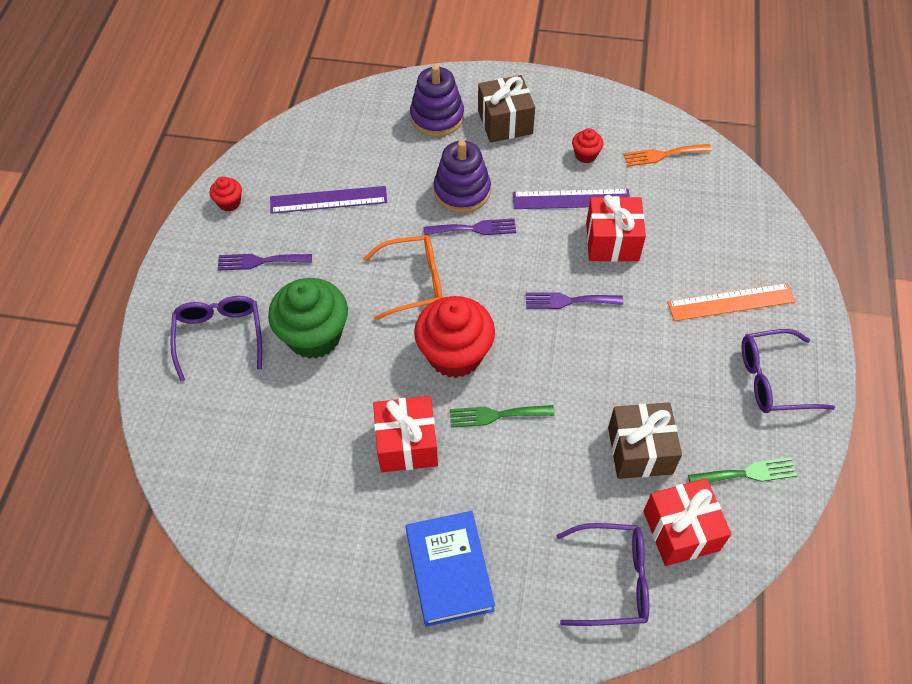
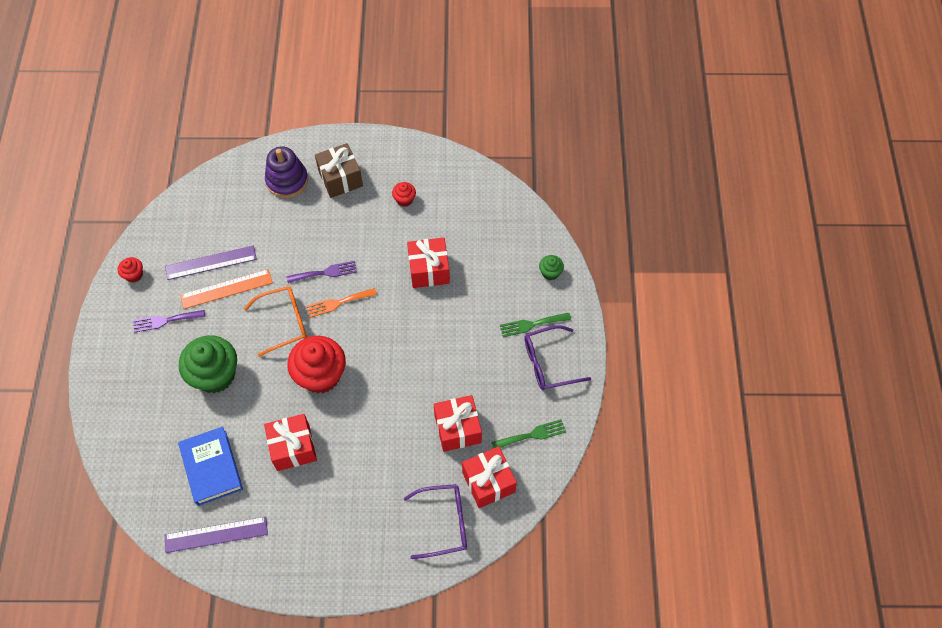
camera: 10 degrees left, 5 degrees up
(220, 336) = (144, 384): purple glasses -> none
(449, 570) = (332, 533): blue book -> blue book (212, 468)
(462, 191) = (313, 242): purple stacking toy -> none
(496, 415) = (354, 417): green fork -> green fork (531, 324)
(568, 301) = (400, 322): purple fork -> none
(571, 199) = (396, 238): purple ruler -> purple ruler (216, 534)
(640, 450) = (457, 429): brown gift -> red gift
(663, 155) = (463, 192): orange fork -> orange fork (338, 303)
(731, 302) = (517, 307): orange ruler -> orange ruler (226, 289)
(777, 264) = (550, 273): none -> green cupcake

